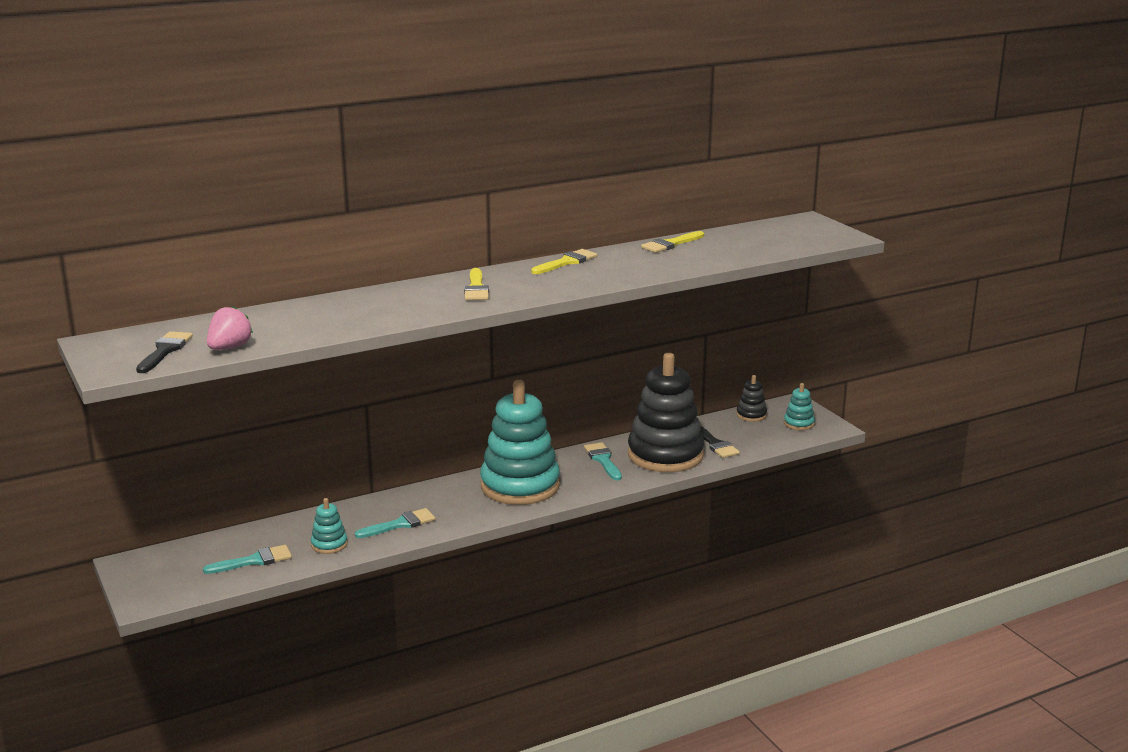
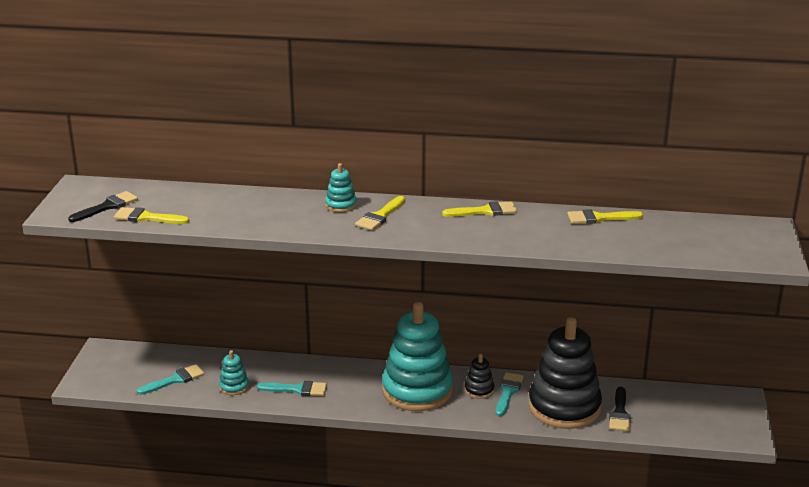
camera: 35 degrees right, 5 degrees up
(229, 348) = (146, 217): pink strawberry -> yellow brush
(254, 561) = (175, 380): turquoise brush -> turquoise brush turned 45 degrees counterclockwise
(751, 415) = (687, 396): black stacking toy -> black stacking toy (479, 390)
(799, 423) = (721, 421): turquoise stacking toy -> turquoise stacking toy (341, 205)

